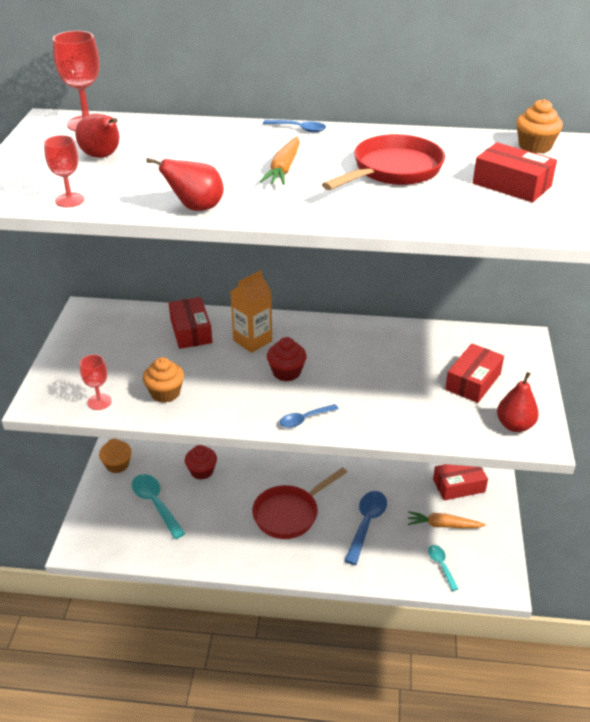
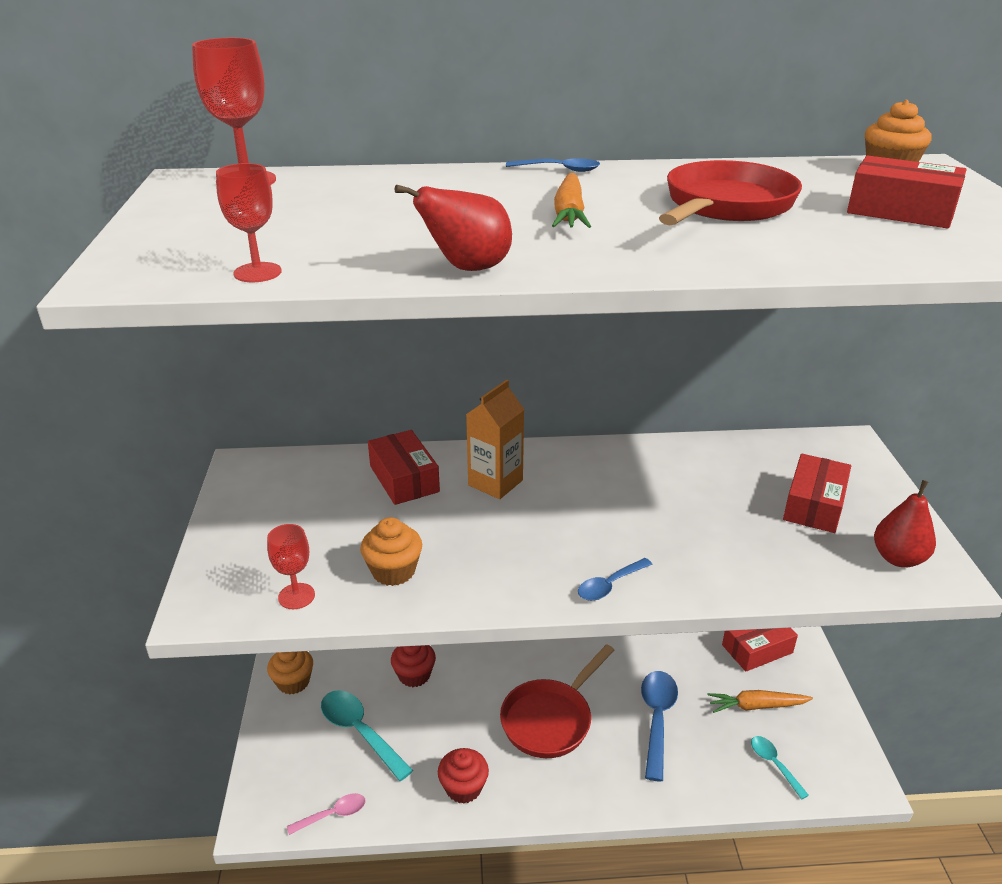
camera: 10 degrees left, 5 degrees down
(102, 156) = (287, 216): red pear -> none
(126, 553) = (333, 814): none -> pink spoon
(286, 372) = (558, 521): red cupcake -> red cupcake (463, 788)

